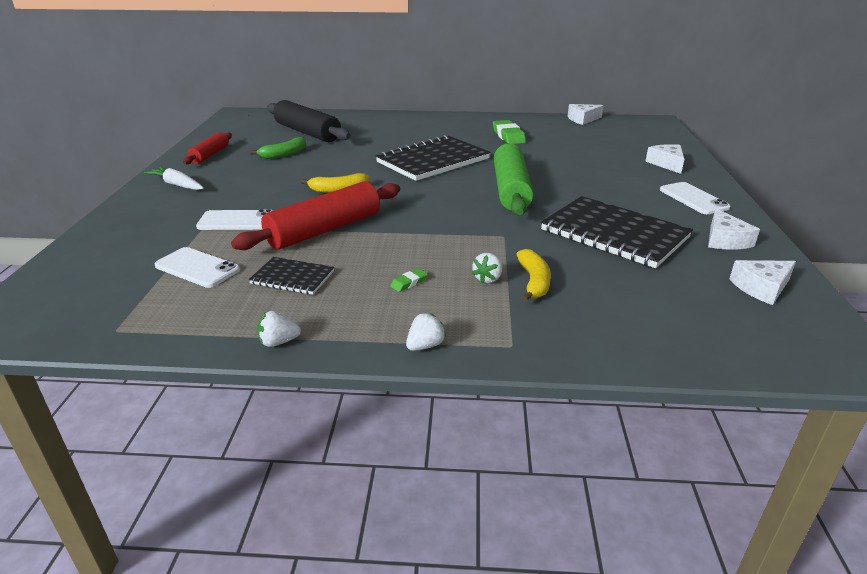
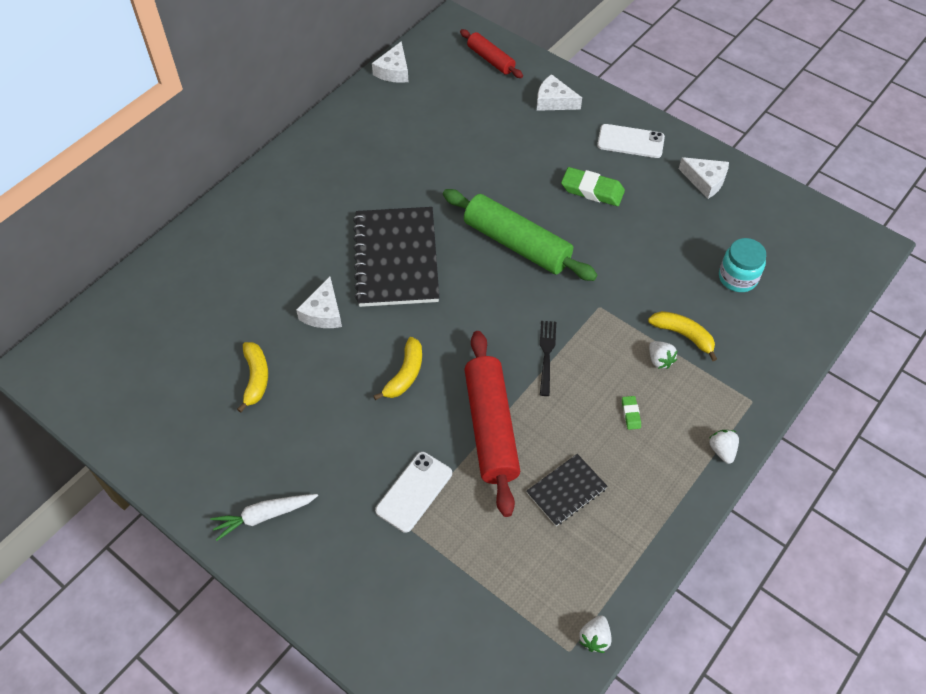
camera: 55 degrees left, 25 degrees up
(197, 268) = (496, 558): white phone -> none
(210, 155) = (188, 452): red rolling pin -> red rolling pin (490, 59)
(278, 342) = (660, 539): white strawberry -> white strawberry (594, 638)
(284, 154) = (256, 378): green banana -> yellow banana
(307, 132) = (198, 324): black rolling pin -> none
(423, 229) = (546, 354): none -> black fork
(508, 136) = (384, 158): green eraser -> green eraser (592, 190)
(614, 234) = (649, 236): black notebook -> none
(648, 289) = (737, 278): none -> turquoise jar
(761, 288) = (775, 218): white cheese -> white cheese (323, 312)

